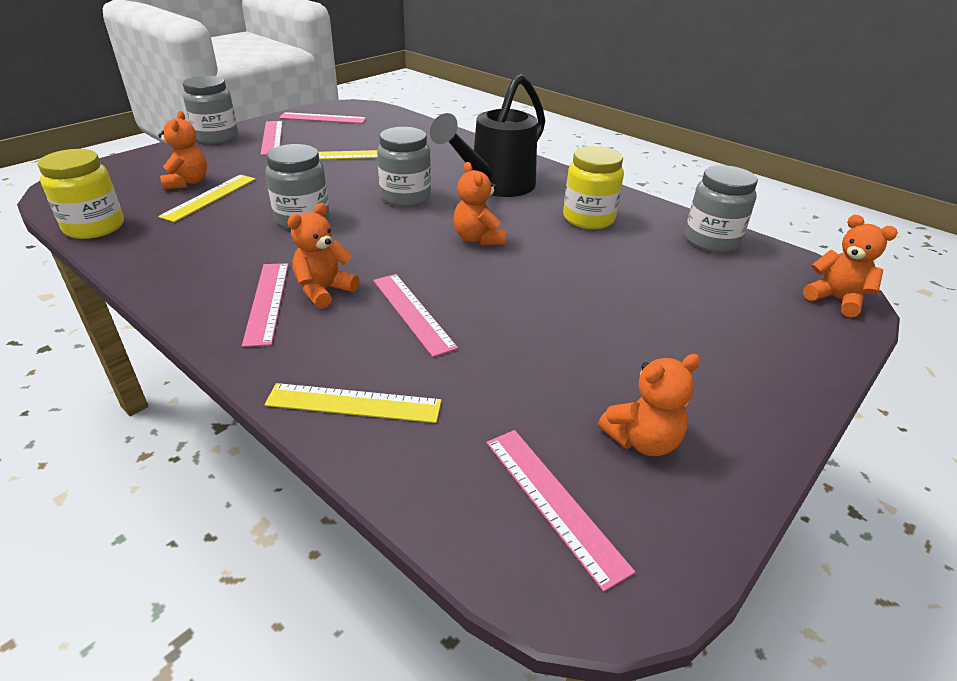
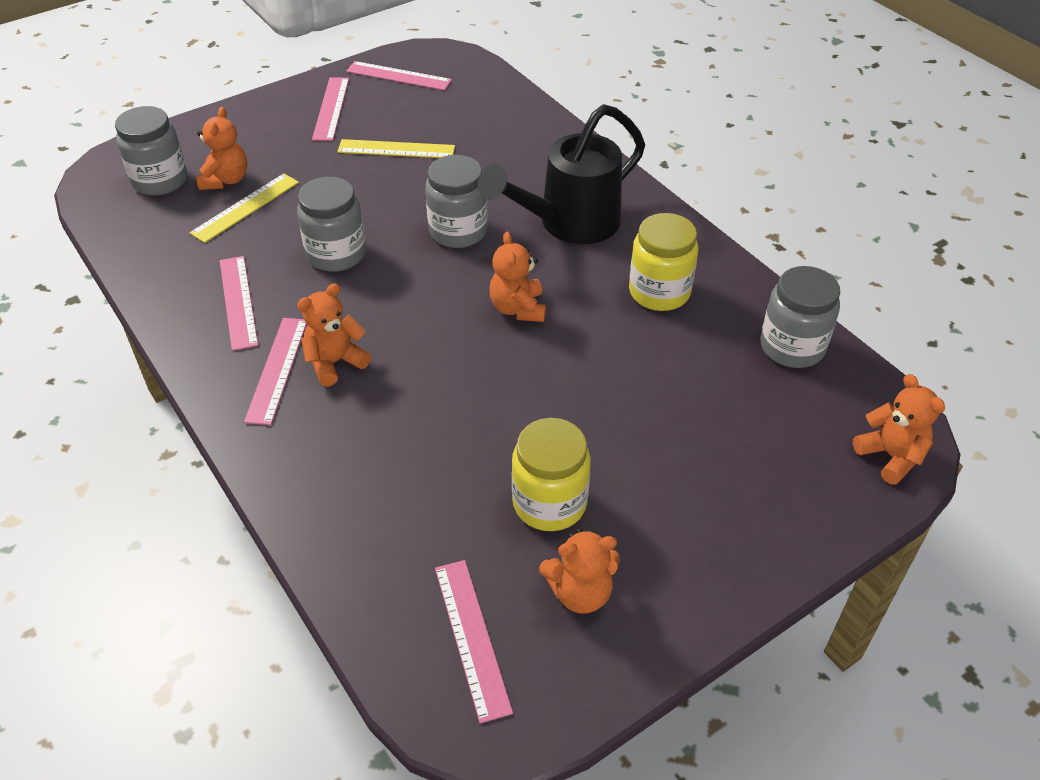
camera: 15 degrees right, 10 degrees up
(94, 227) = (126, 241): yellow jar -> yellow jar (549, 503)
(216, 137) = (268, 102): grey jar -> grey jar (160, 180)
(354, 403) = (330, 504): yellow ruler -> none
(413, 312) = (415, 404): pink ruler -> pink ruler (238, 302)

